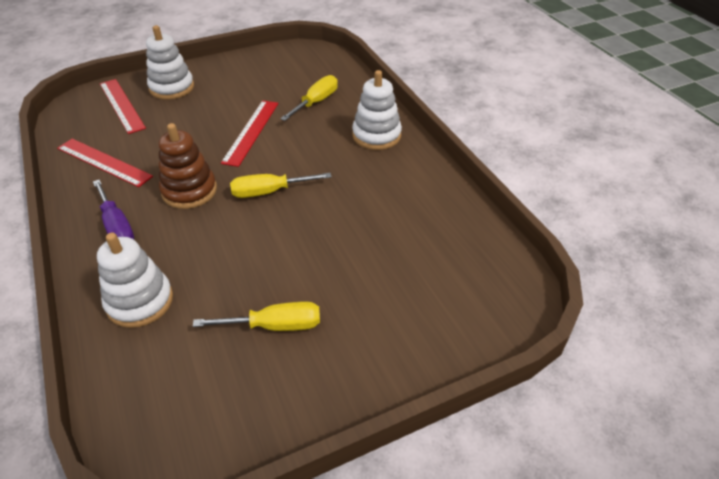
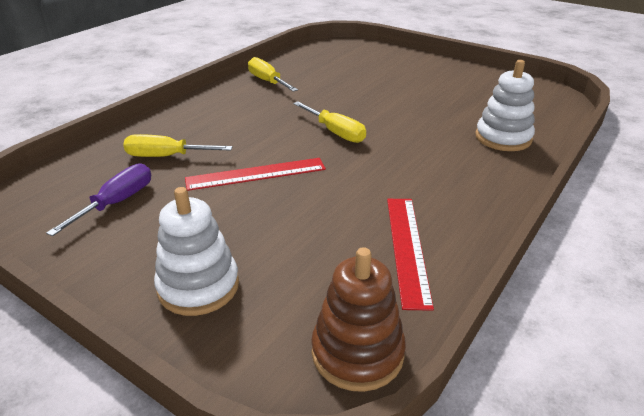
camera: 120 degrees left, 10 degrees down
(117, 226) = (467, 184): purple screwdriver -> purple screwdriver (117, 202)
(121, 105) = (284, 314): red ruler -> none
(189, 191) = (380, 169): brown stacking toy -> brown stacking toy (357, 352)
(275, 326) = (445, 91): yellow screwdriver -> yellow screwdriver (267, 81)
(376, 135) = (208, 112): white stacking toy -> none

